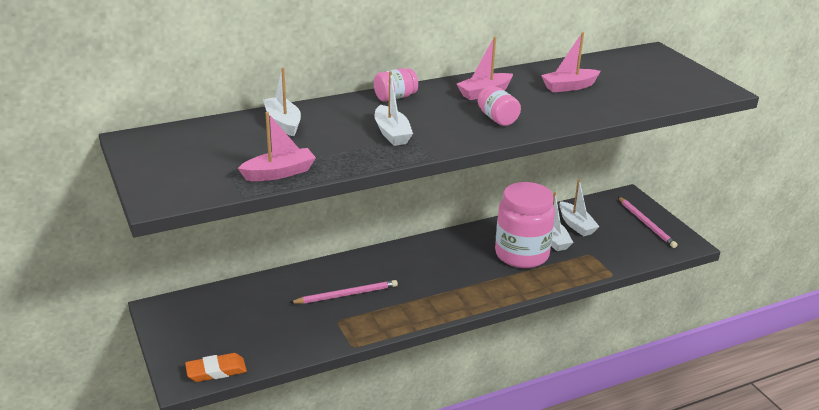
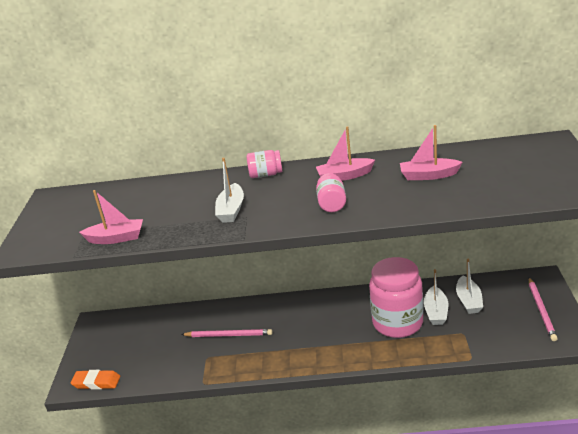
camera: 30 degrees right, 0 degrees up
(283, 123) = (160, 192): white boat -> none

